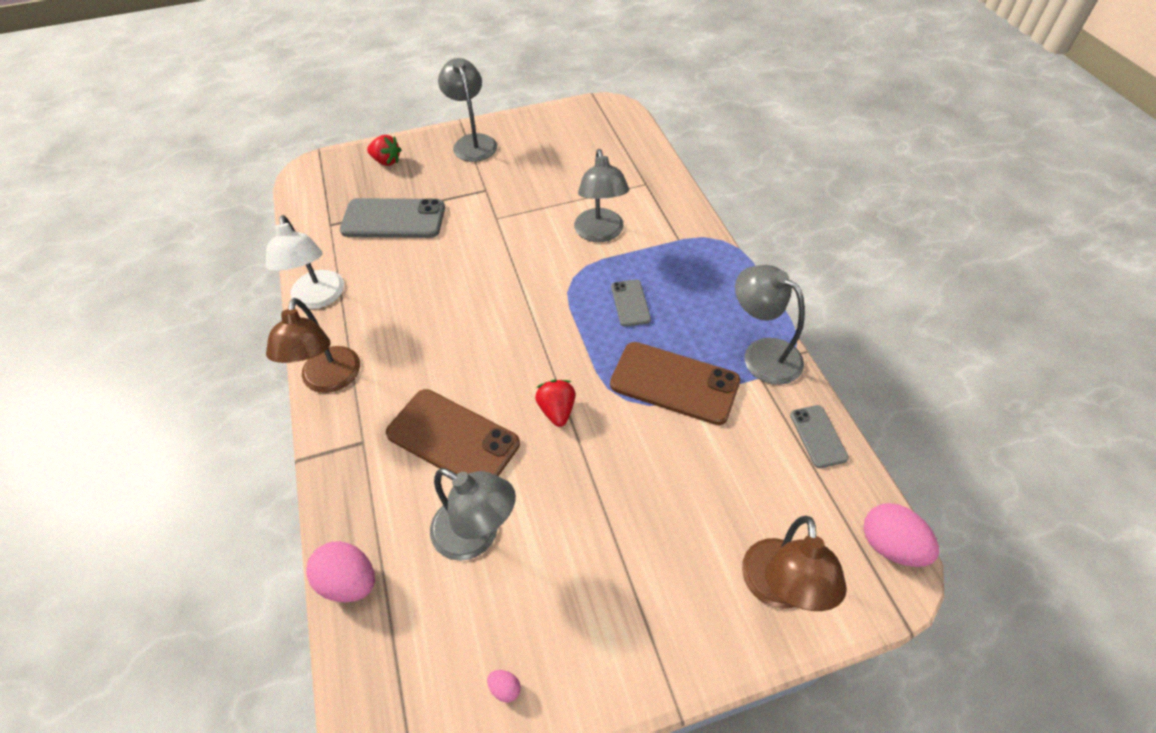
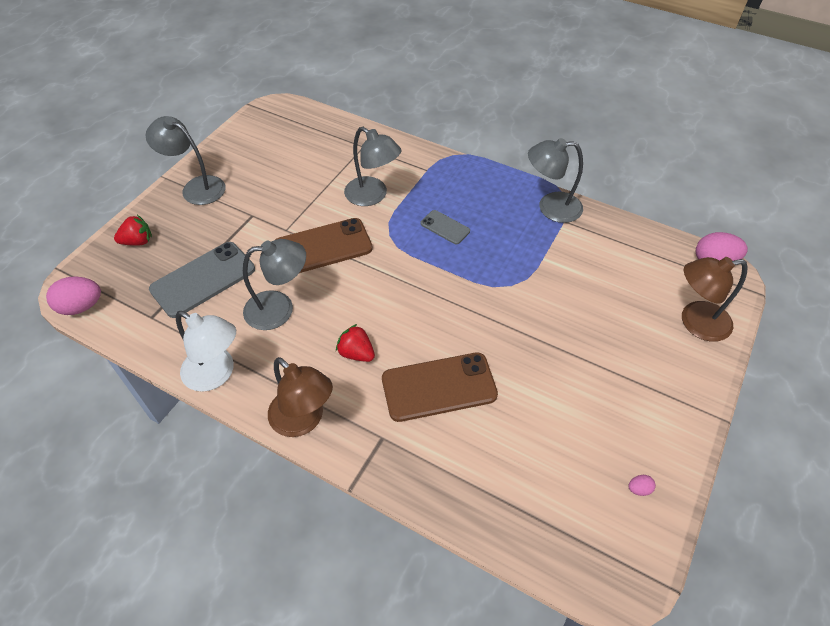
camera: 45 degrees left, 0 degrees up
(349, 581) = (485, 522): pink egg -> pink egg (81, 306)
(477, 536) = (524, 428): grey lamp -> grey lamp (279, 308)
(557, 410) = (480, 321): red strawberry -> red strawberry (356, 353)
(674, 383) = (525, 256): brown phone -> brown phone (323, 247)
(779, 589) = (695, 322): brown lamp -> brown lamp turned 120 degrees clockwise
(818, 436) = (626, 232): grey phone -> none

